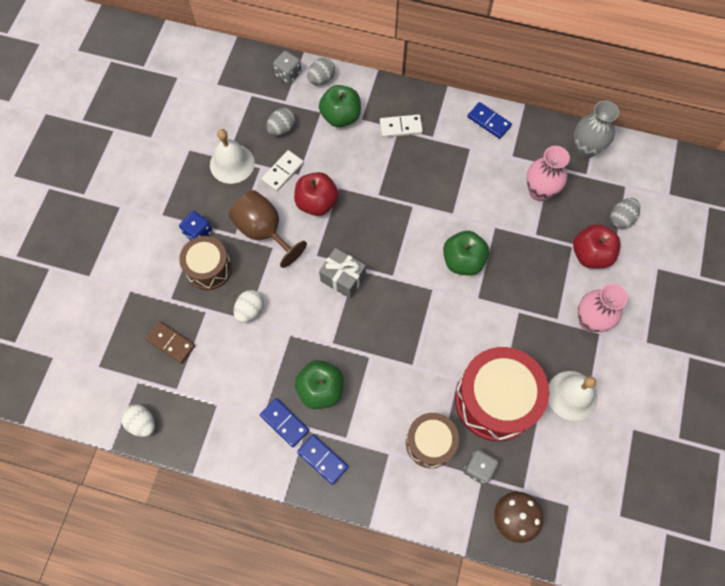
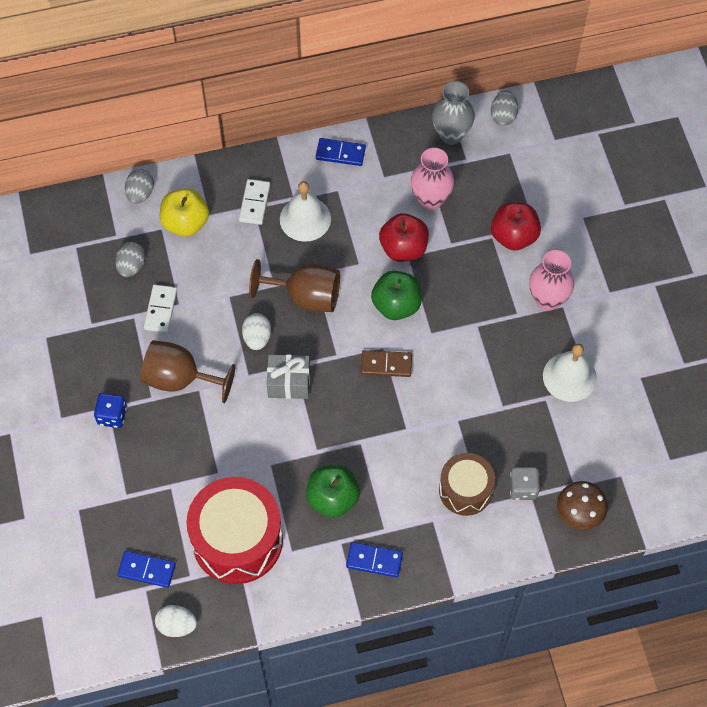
camera: 30 degrees left, 5 degrees down
(171, 342) = (155, 536): brown domino -> brown domino (386, 364)
(209, 268) = (146, 445): brown drum -> none
(232, 163) = (101, 328): white bell -> white bell (305, 218)
(250, 310) = (215, 462): white egg -> white egg (257, 338)
(284, 423) = (317, 548): blue domino -> blue domino (147, 570)
(288, 74) = (101, 205): grey dice -> none
(317, 203) = (216, 323): red apple -> red apple (403, 248)
(341, 116) = (185, 223): green apple -> yellow apple
(396, 217) = (305, 296): none -> brown goblet
(400, 127) = (254, 203): white domino -> white domino turned 45 degrees counterclockwise
(495, 400) = (502, 419): red drum -> red drum (237, 540)
(621, 218) = (523, 187): grey egg -> grey egg (503, 116)

